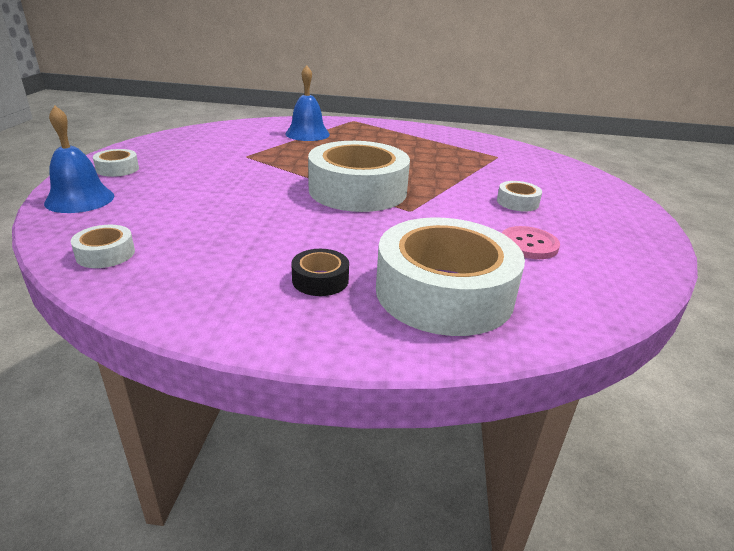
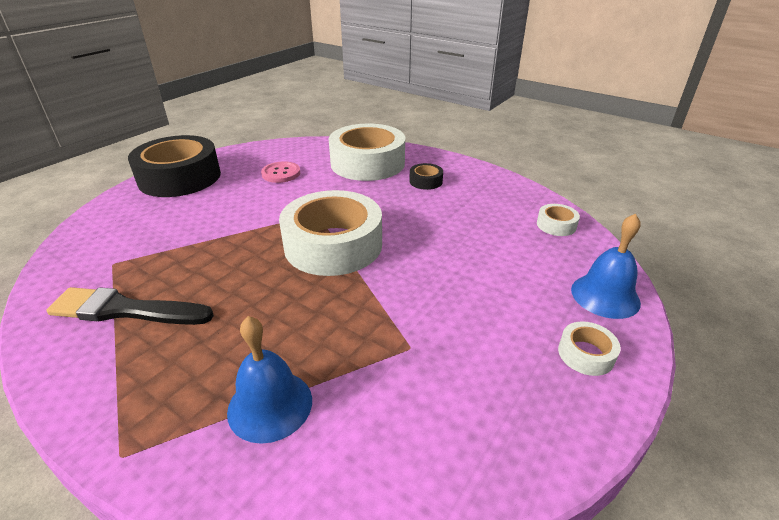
camera: 150 degrees left, 5 degrees up
(439, 144) = (125, 310): none -> black brush
(517, 202) = (224, 202): white tape -> none
(617, 215) = (180, 177): none -> black tape

